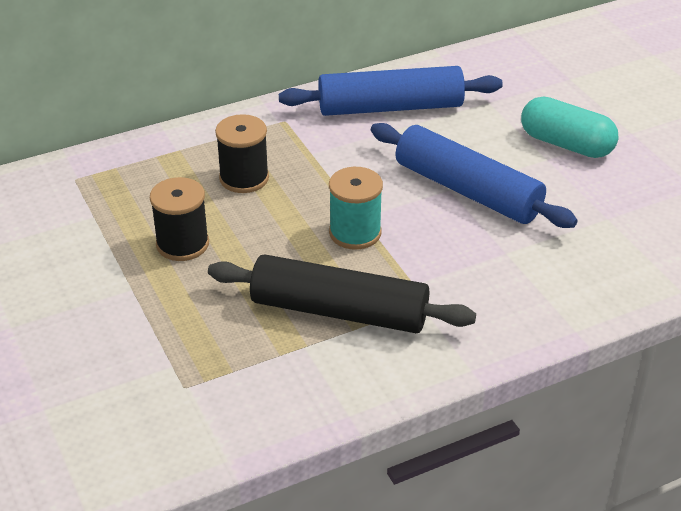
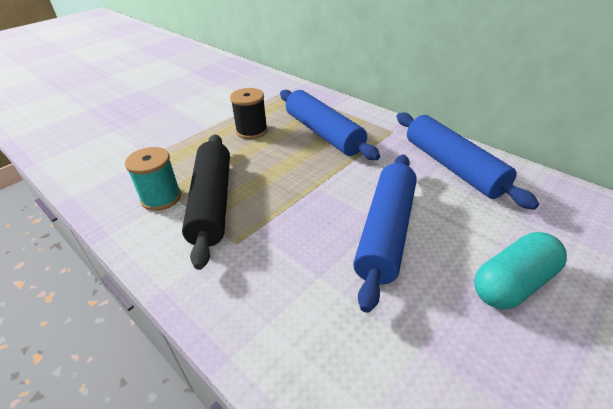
camera: 70 degrees right, 0 degrees up
(244, 178) = (323, 133): black spool -> blue rolling pin
(355, 233) = (297, 188): turquoise spool -> turquoise spool (161, 198)
(566, 144) = (513, 283): turquoise capsule -> turquoise capsule turned 45 degrees clockwise

